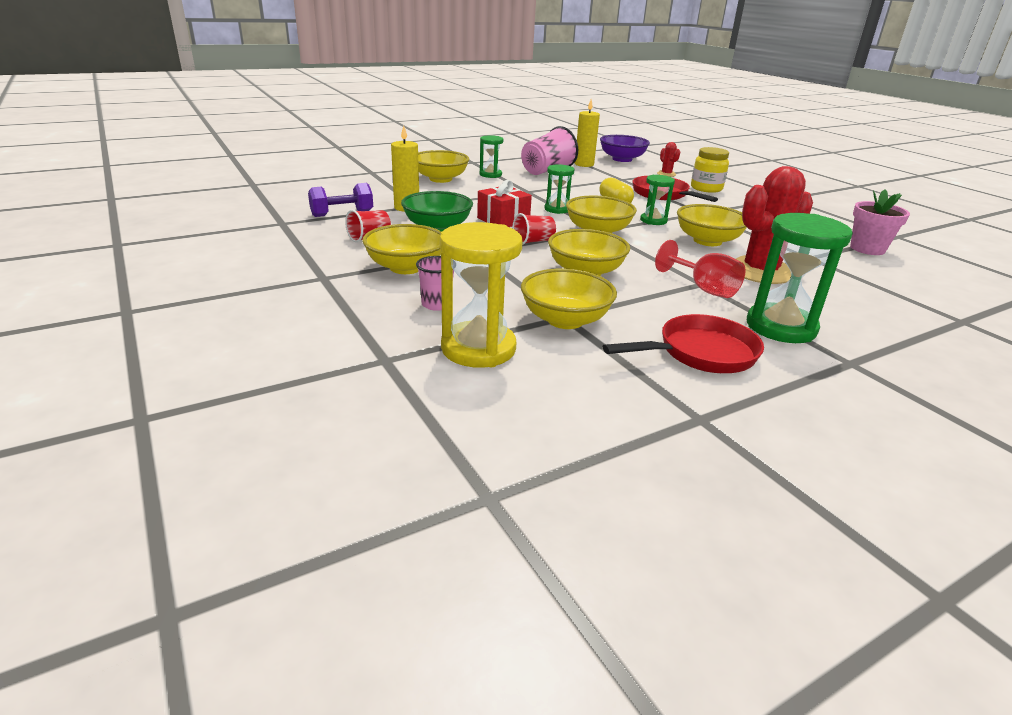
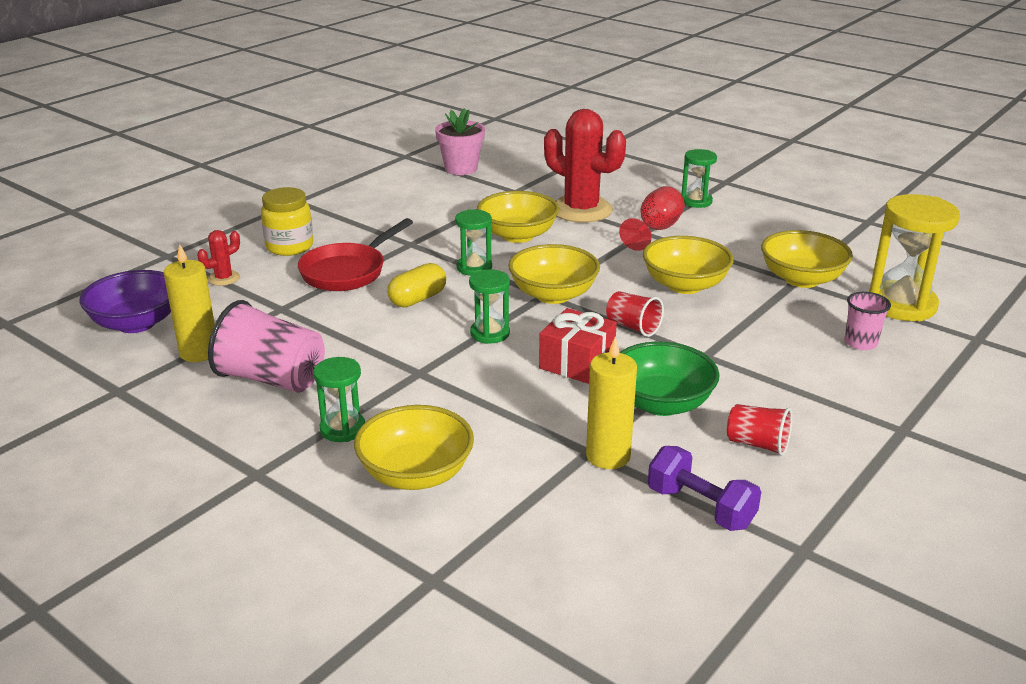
camera: 110 degrees left, 0 degrees up
(406, 267) = (807, 386): yellow bowl -> none
(700, 353) = (782, 225): red pan -> none
(781, 327) = (696, 201): green hourglass -> green hourglass, size x0.56

